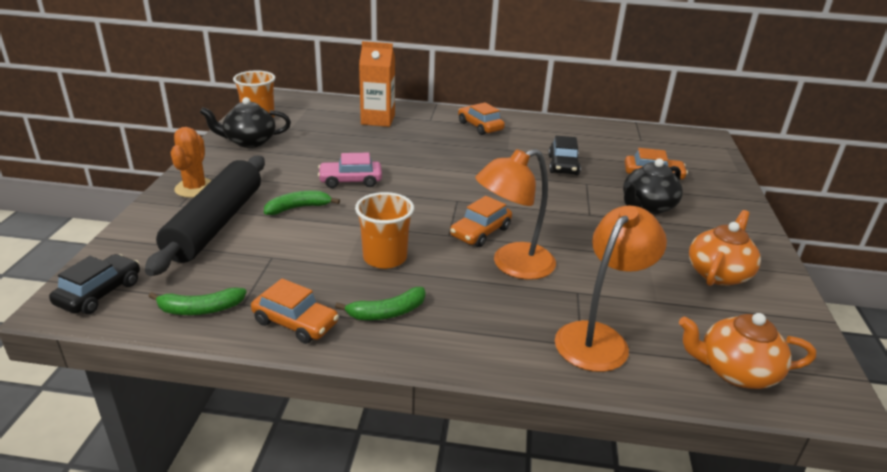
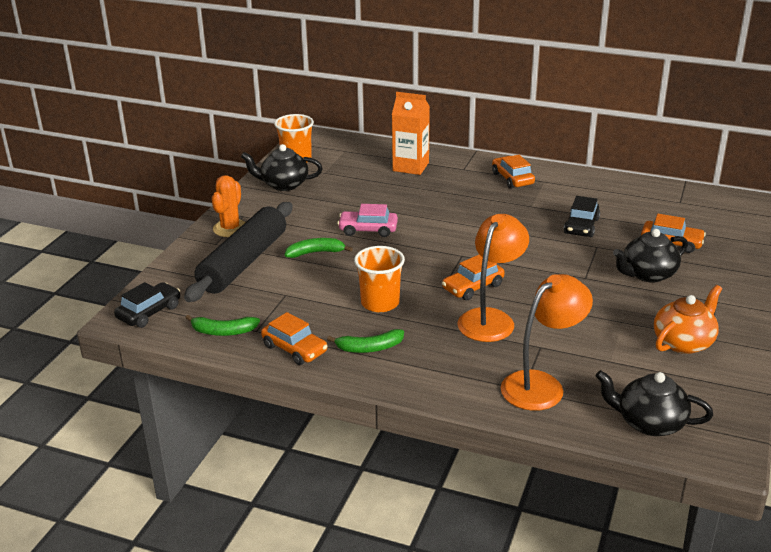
camera: 15 degrees right, 0 degrees up
(512, 265) = (491, 319): orange lamp -> orange lamp turned 135 degrees clockwise
(735, 371) = (649, 423): orange teapot -> black teapot

